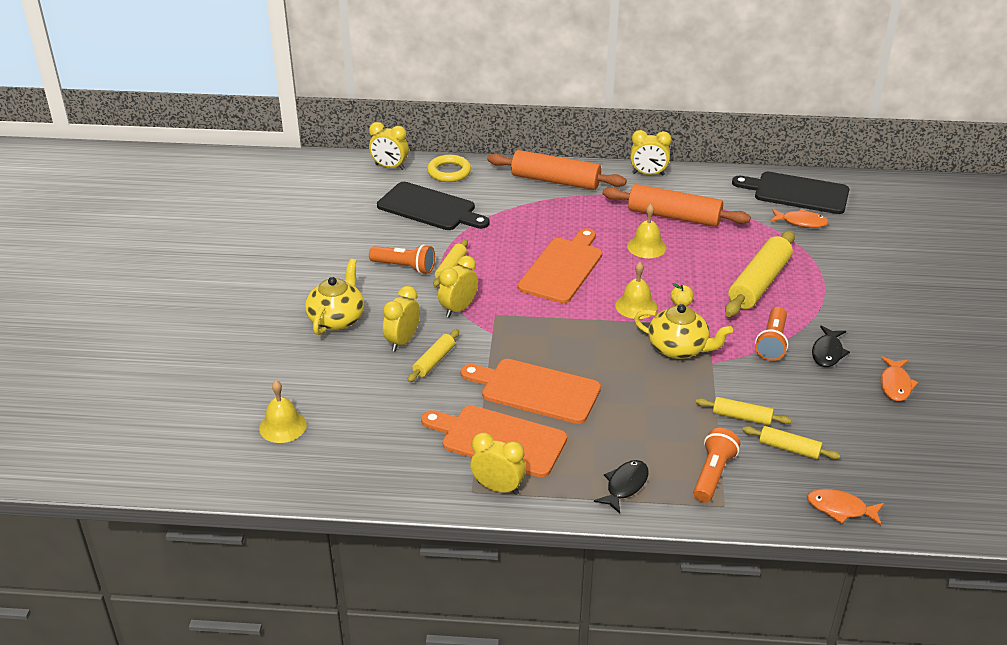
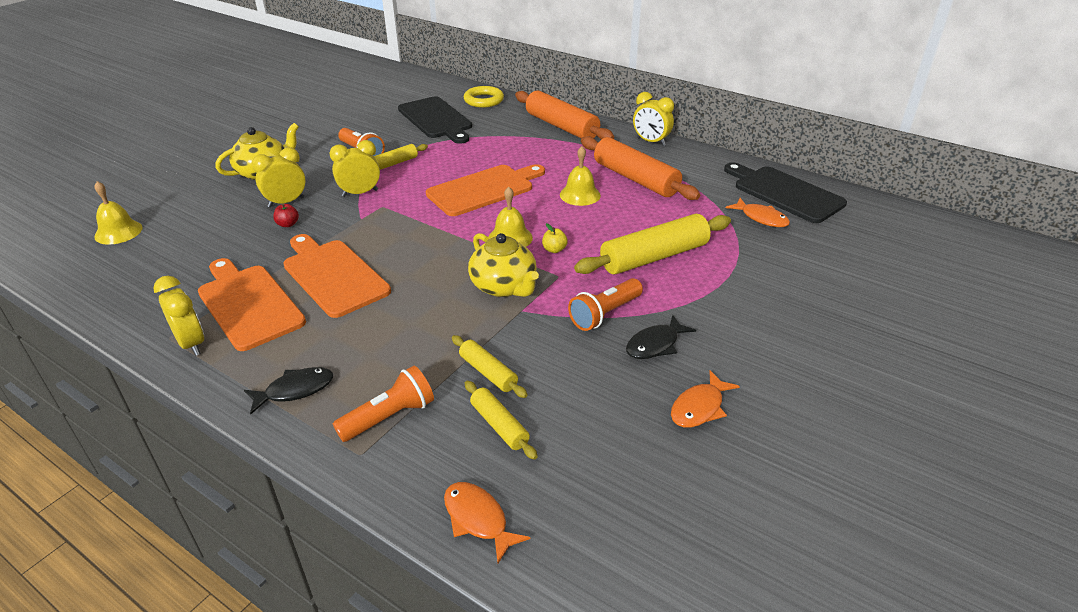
camera: 30 degrees right, 0 degrees up
(390, 167) = (444, 87): yellow clock -> none
(434, 361) = (288, 224): yellow rolling pin -> red apple

